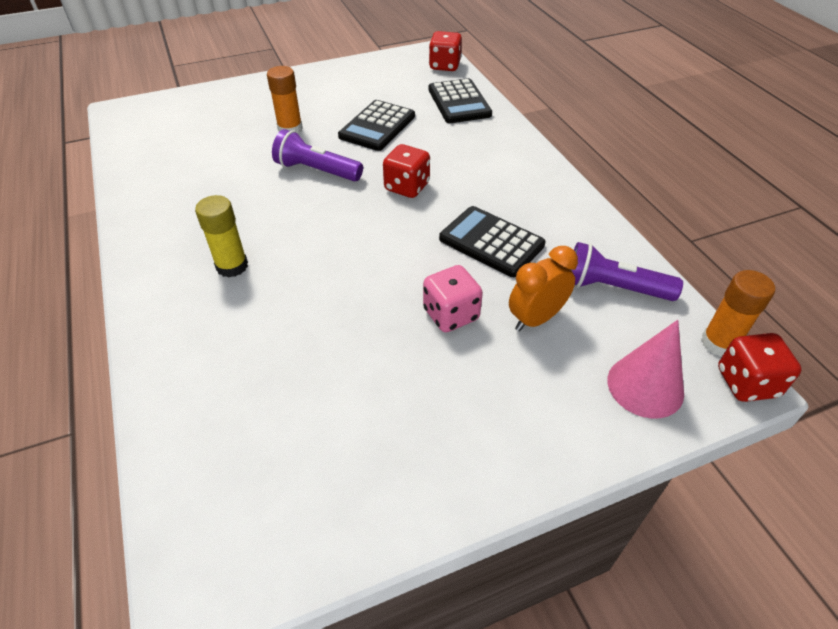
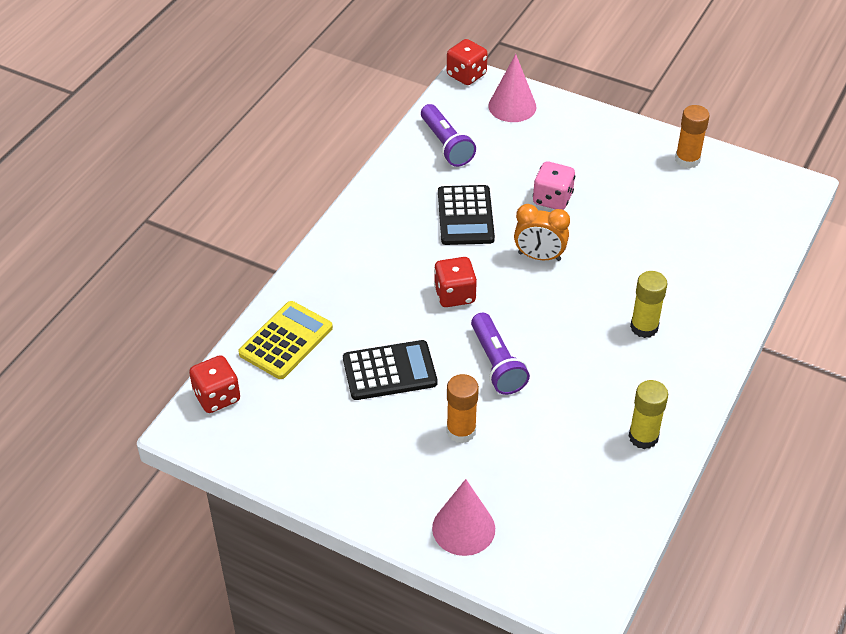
camera: 130 degrees left, 0 degrees up
(158, 197) = (643, 437): none -> yellow glue stick
(230, 98) = (463, 528): none -> pink cone
(459, 102) = (286, 341): black calculator -> yellow calculator
(536, 319) = (512, 164): orange clock -> orange clock (539, 256)
(719, 343) = (446, 92): orange glue stick -> orange glue stick (687, 160)

